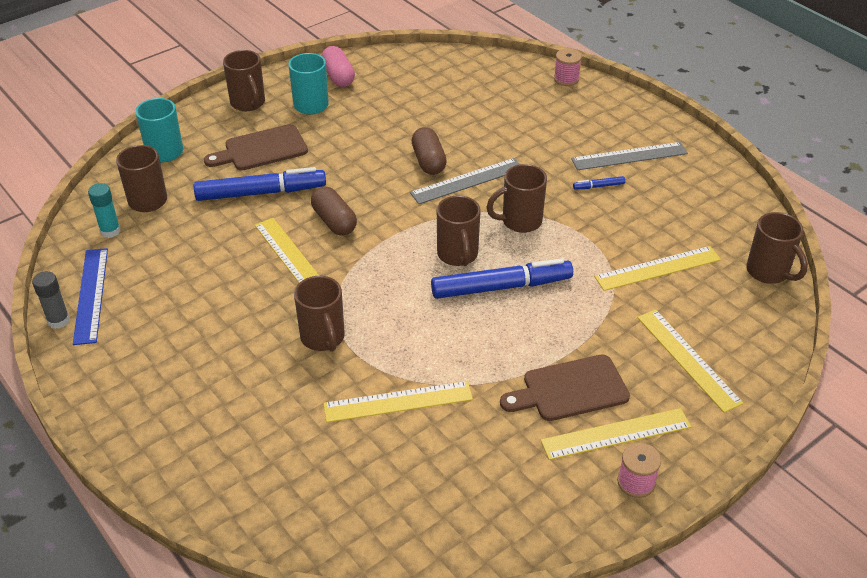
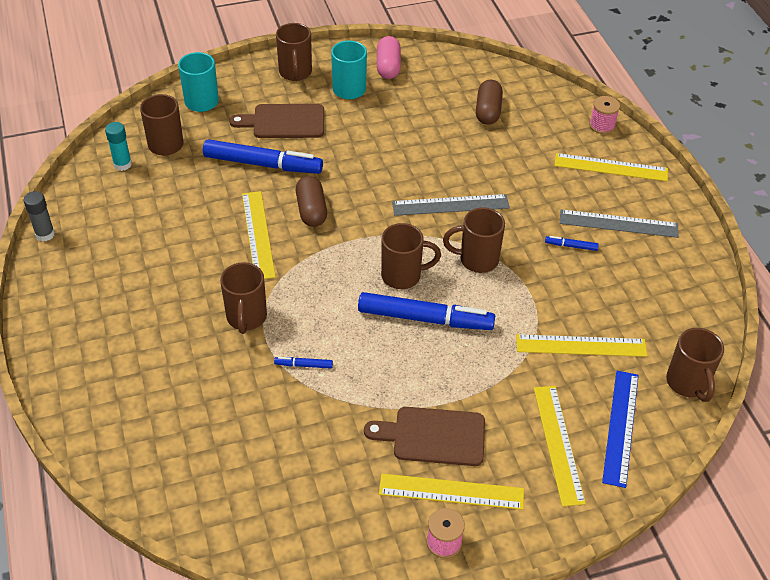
camera: 20 degrees right, 5 degrees up
(91, 295) = (80, 219): blue ruler -> blue ruler (621, 427)
(398, 402) = (279, 397): yellow ruler -> yellow ruler (611, 167)
(406, 364) = (303, 365): none -> blue marker
(428, 161) = (425, 175): brown capsule -> brown capsule (488, 111)
(458, 255) = (403, 276): brown mug -> brown mug turned 105 degrees counterclockwise

